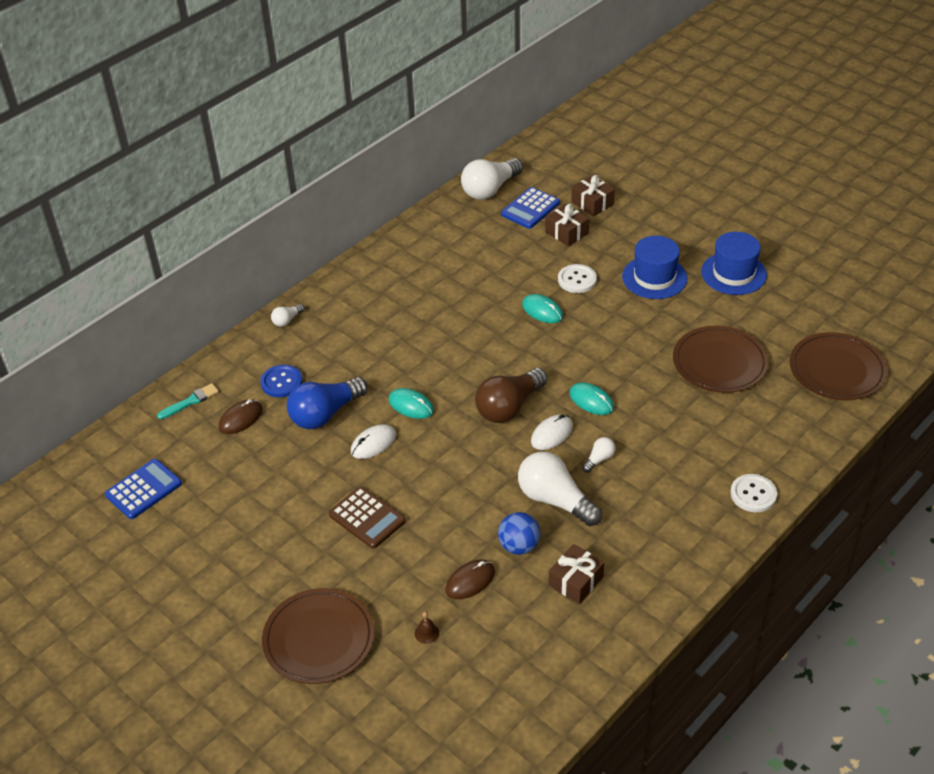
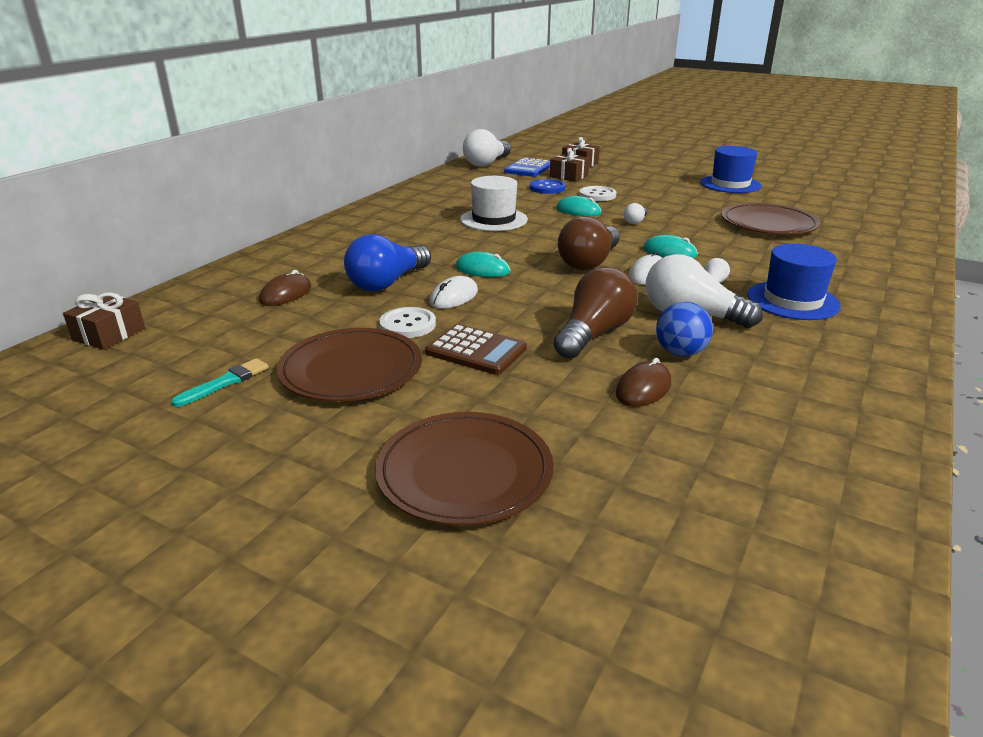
camera: 15 degrees left, 15 degrees down
(144, 489) = (163, 358): blue calculator -> none
(190, 401) = (220, 288): turquoise brush -> turquoise brush (225, 382)
(281, 382) = (328, 267): blue button -> blue button (547, 188)
(287, 320) = (321, 232): white light bulb -> white light bulb (635, 221)
(427, 633) = (620, 444): brown bell -> none
(452, 317) = (493, 219): none -> white hat
(465, 511) = (594, 334): none -> brown light bulb
(576, 581) = (774, 373): brown gift -> brown gift (109, 334)
(654, 277) = (665, 190): blue hat -> blue hat (792, 300)
(753, 494) = (893, 292): white button -> white button (407, 325)
(837, 370) = (875, 220): brown plate -> brown plate (351, 370)

